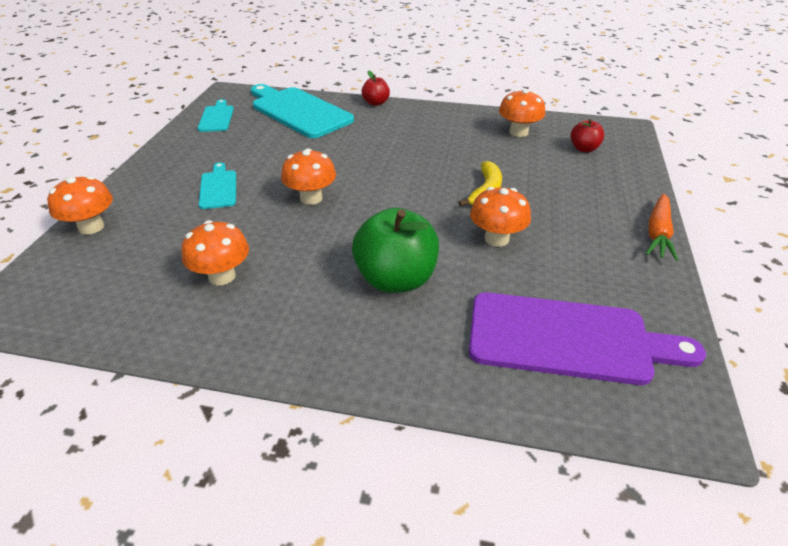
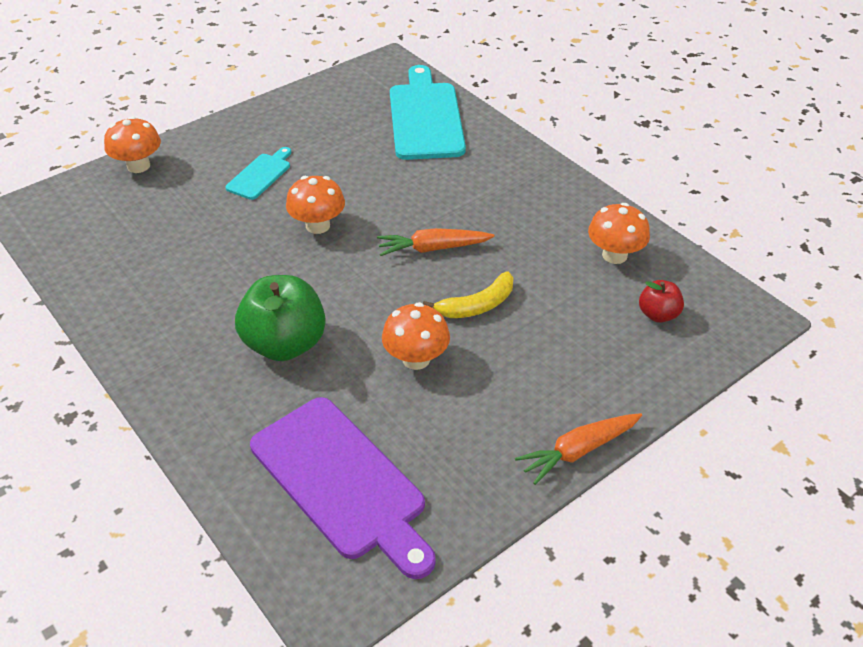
camera: 40 degrees right, 5 degrees up
(216, 117) = (345, 91): turquoise cutting board -> none
(222, 276) = (173, 263): orange mushroom -> none
(376, 103) = (514, 141): red apple -> none
(411, 175) = (433, 248): none -> orange carrot

